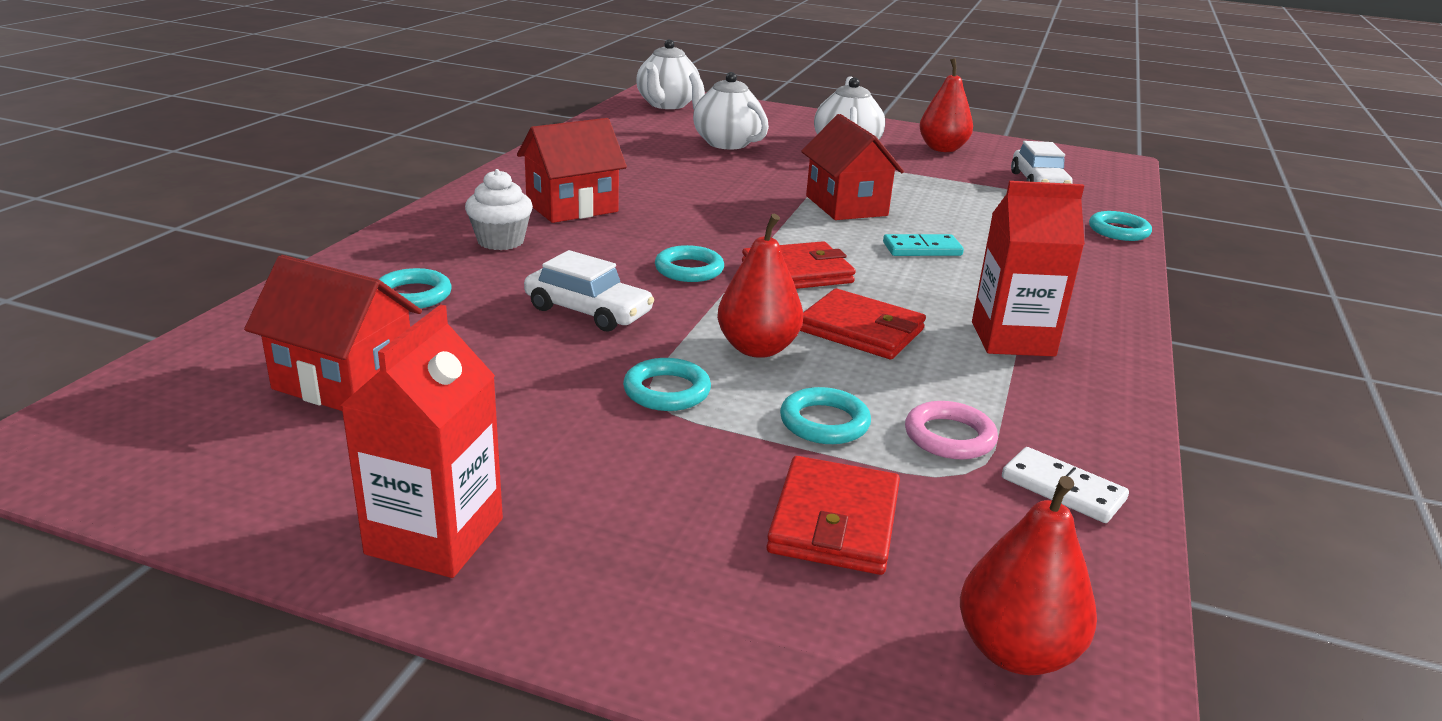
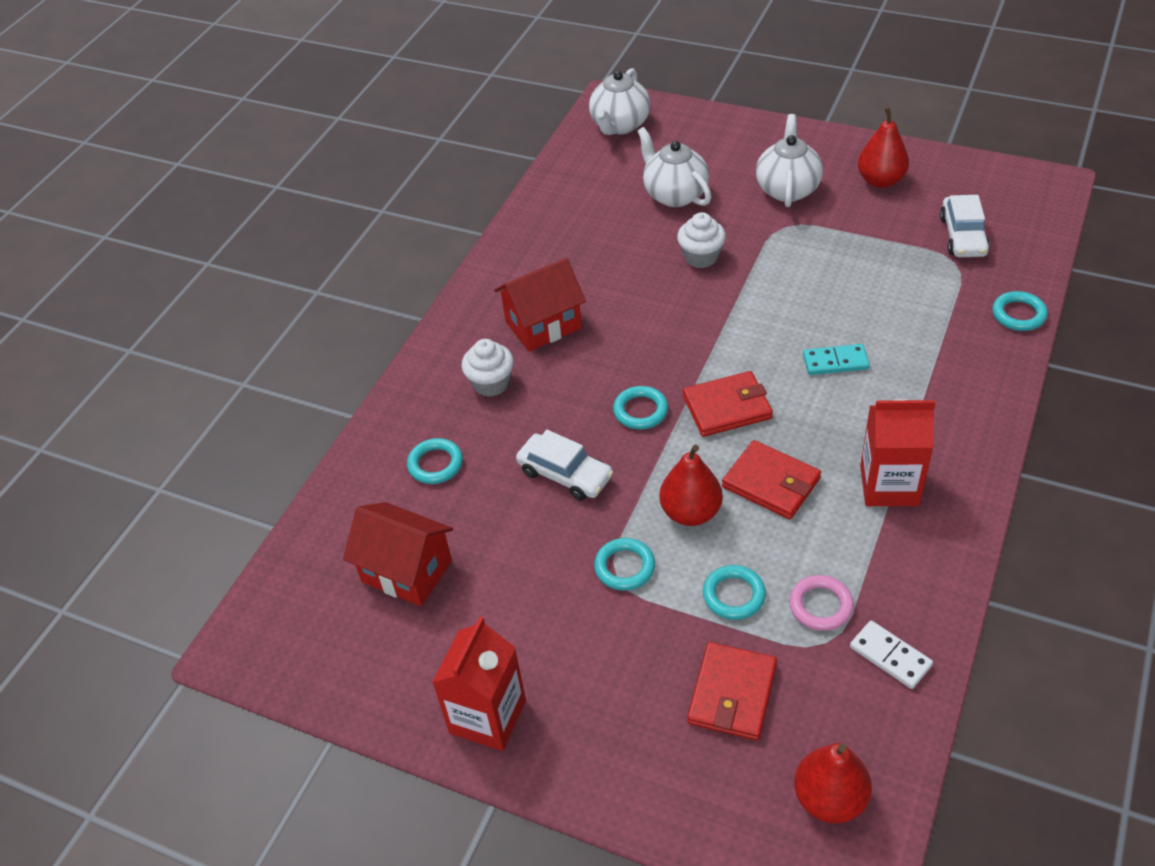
camera: 10 degrees right, 20 degrees up
(757, 178) = (701, 257): none -> white cupcake
(846, 206) = (777, 297): red house -> none

